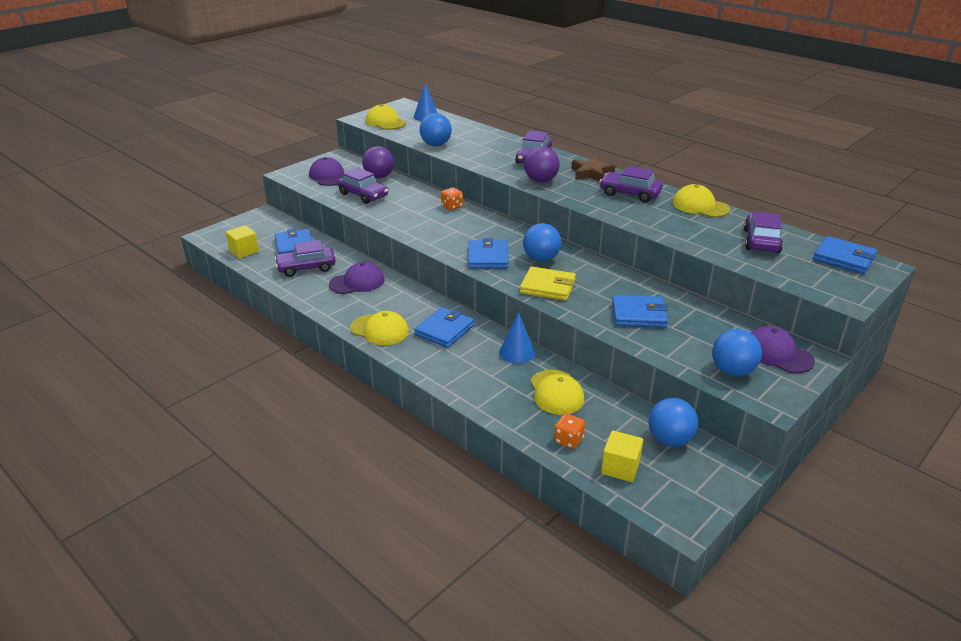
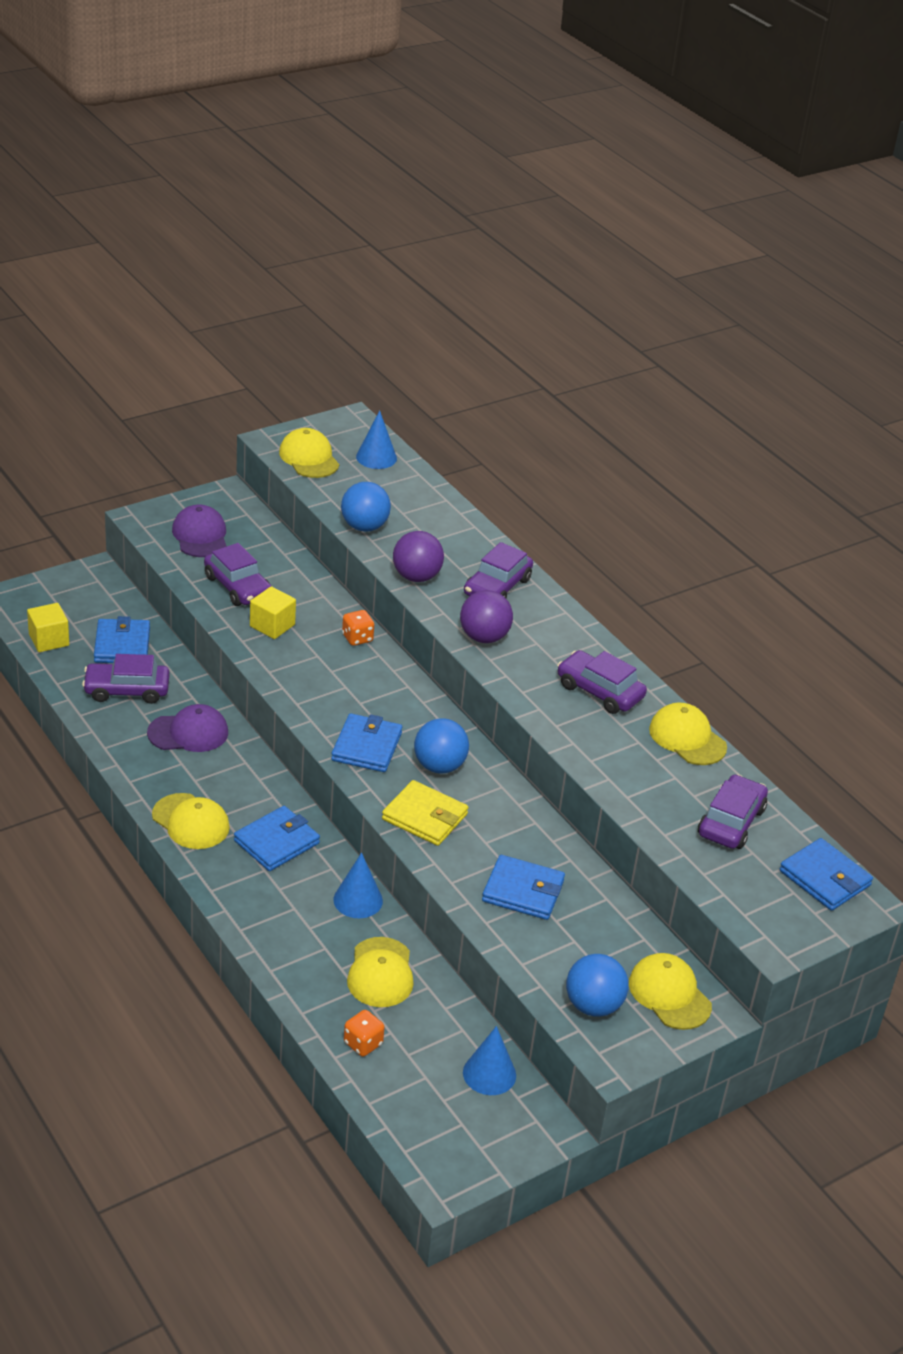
camera: 10 degrees right, 5 degrees up
(379, 177) = (274, 552): purple ball -> purple ball (416, 577)
(591, 173) = (566, 638): brown star -> none
(620, 468) = (407, 1095): yellow cube -> yellow cube (272, 625)
(669, 440) = (489, 1073): blue ball -> blue cone
(777, 354) = (669, 994): purple cap -> yellow cap

